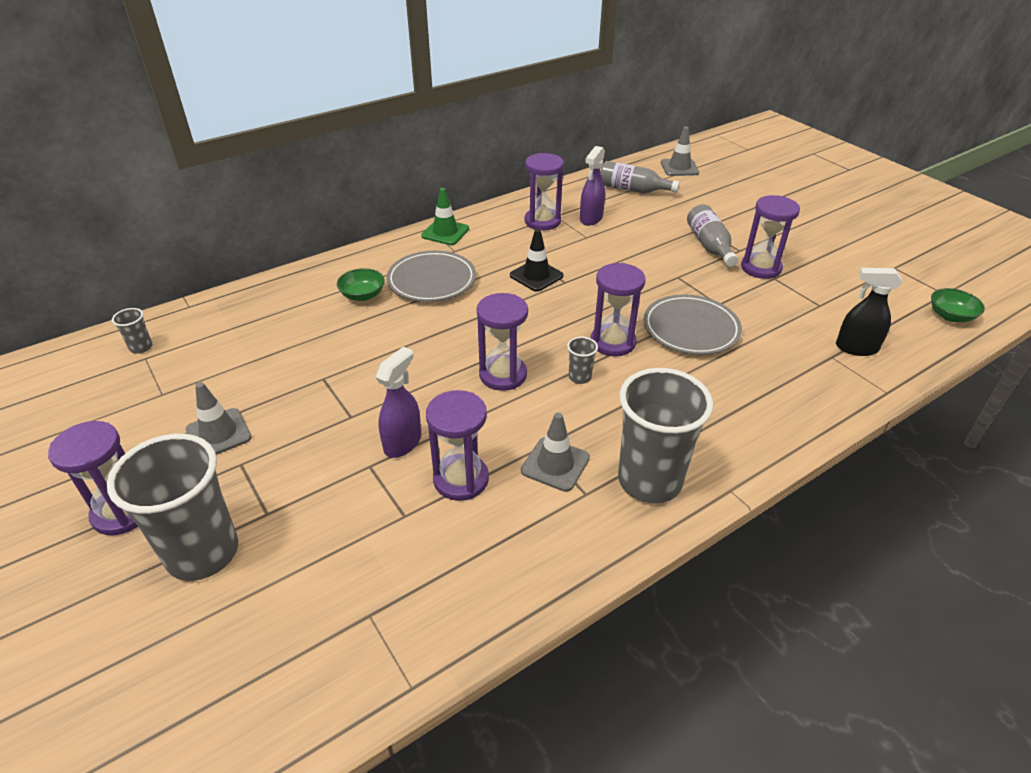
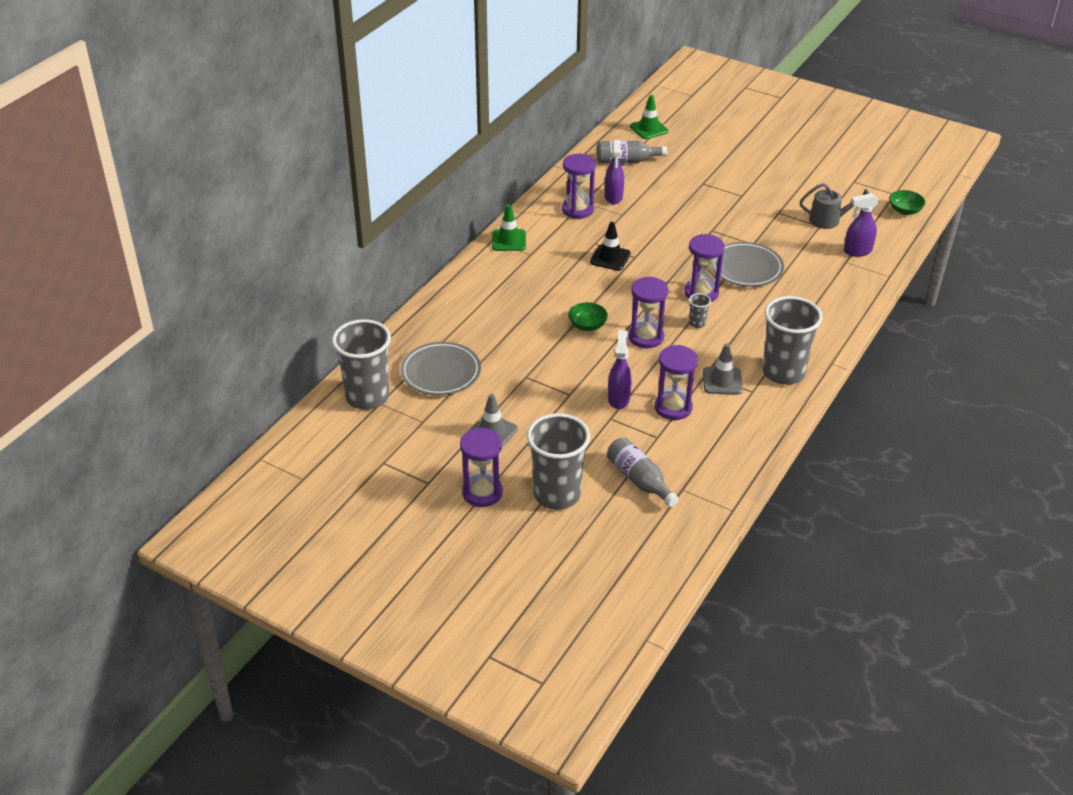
camera: 25 degrees left, 0 degrees up
(141, 347) = (367, 397): grey cup -> grey cup, size x2.43
(363, 295) = (494, 310): green bowl -> green bowl (587, 325)
(432, 281) = (535, 284): grey plate -> grey plate (441, 372)
(679, 168) = (649, 129): grey traffic cone -> green traffic cone
(709, 245) = (718, 197): grey bottle -> grey bottle (639, 480)
(761, 268) = (765, 207): purple hourglass -> none
(836, 302) = (828, 220): none -> grey watering can
(855, 348) = (857, 251): black spray bottle -> purple spray bottle

